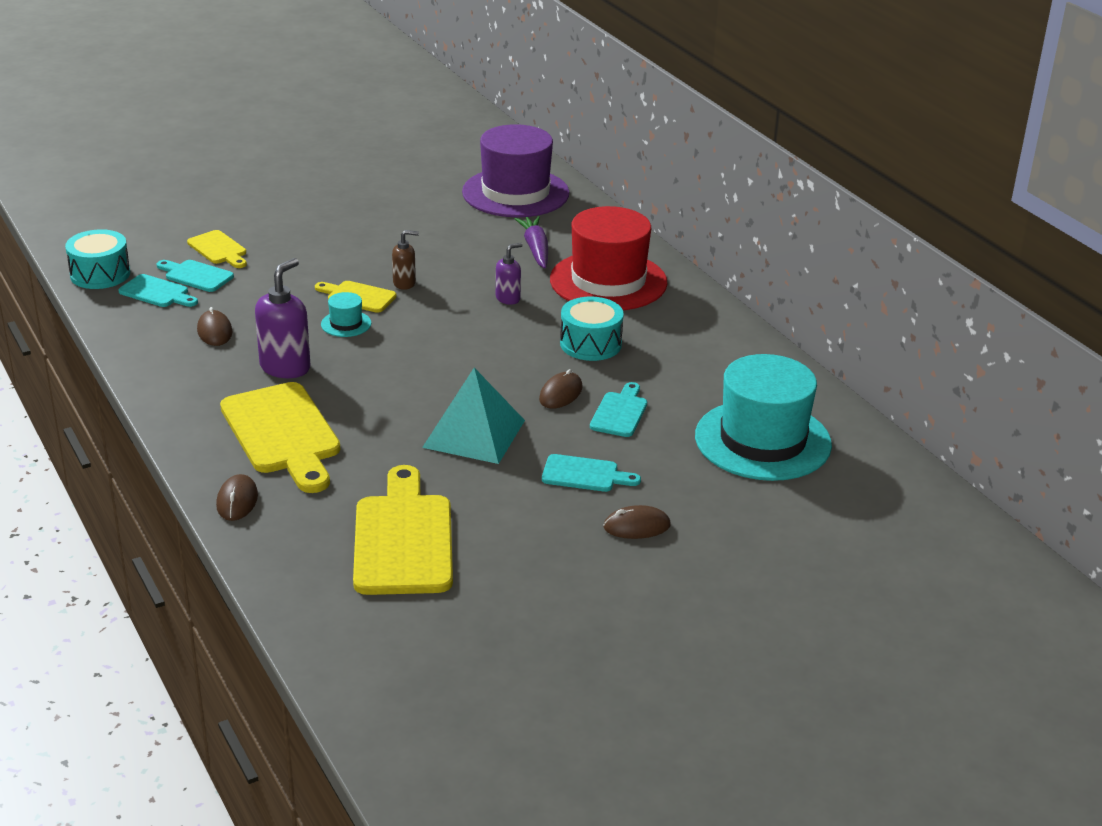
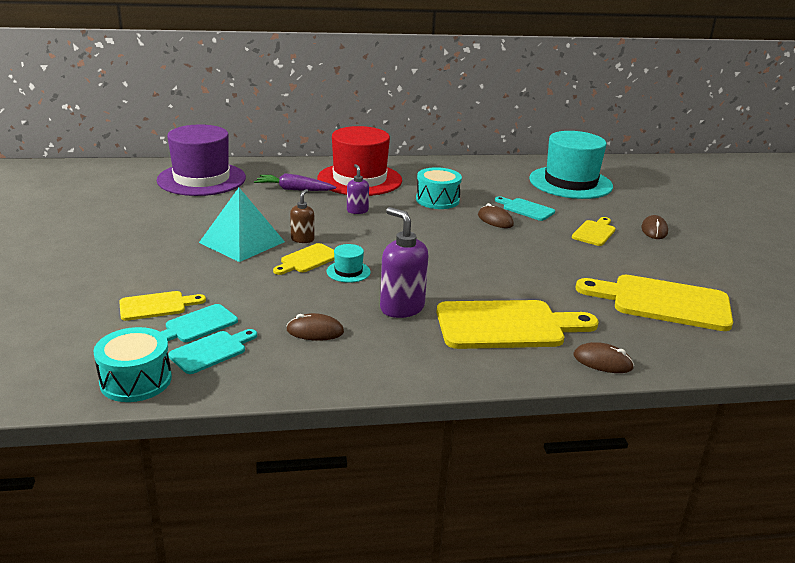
camera: 70 degrees left, 5 degrees down
(474, 433) = (534, 255): turquoise pyramid -> turquoise pyramid (242, 242)
(584, 474) = (594, 232): turquoise cutting board -> yellow cutting board

